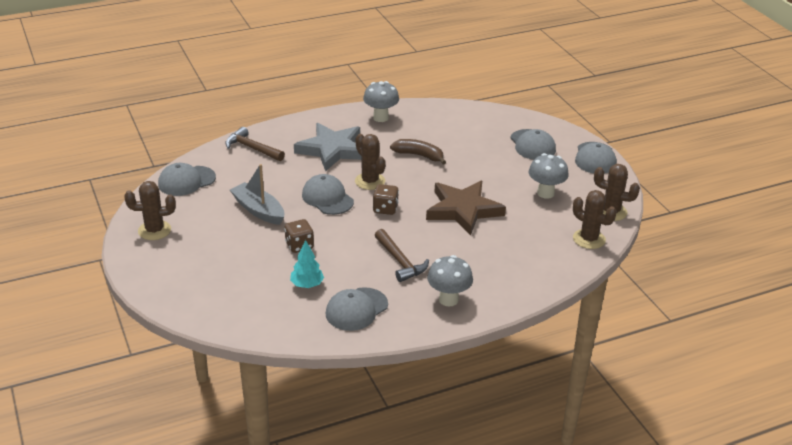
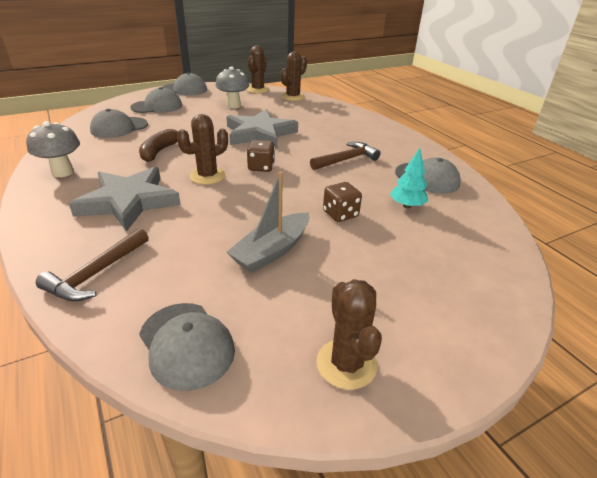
camera: 95 degrees left, 0 degrees up
(327, 198) = (241, 200): grey cap -> grey cap (119, 128)
(448, 299) = (388, 141): grey mushroom -> none
(463, 210) = (260, 133): brown star -> grey star

